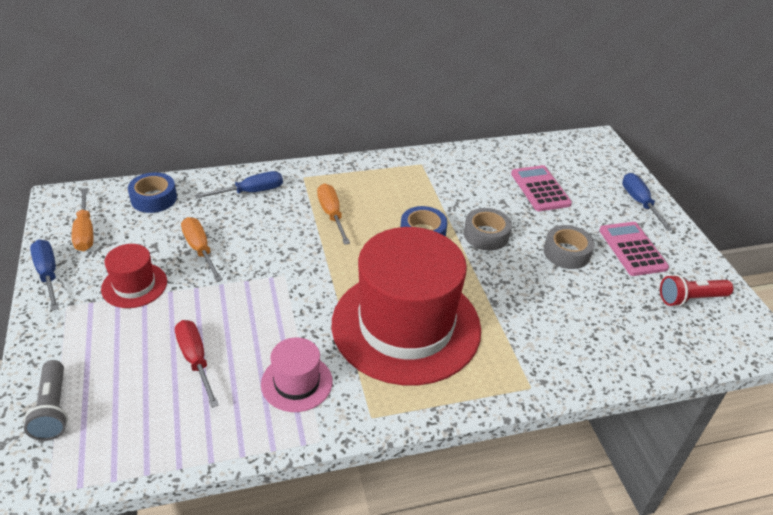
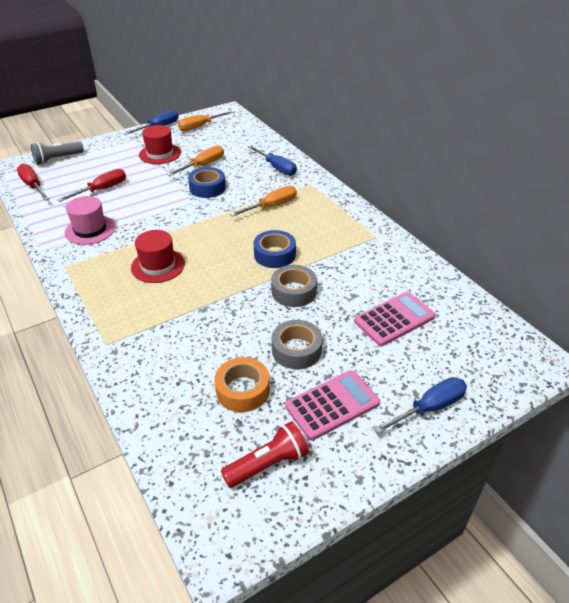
camera: 75 degrees right, 0 degrees up
(124, 447) = (33, 186): none -> red screwdriver
(154, 198) = (245, 137): blue tape -> blue tape (207, 188)
(406, 326) = (158, 265): red hat -> red hat, size x0.44
(610, 296) = (243, 390): none -> orange tape
(690, 299) = (268, 464): red flashlight -> red flashlight turned 90 degrees clockwise

